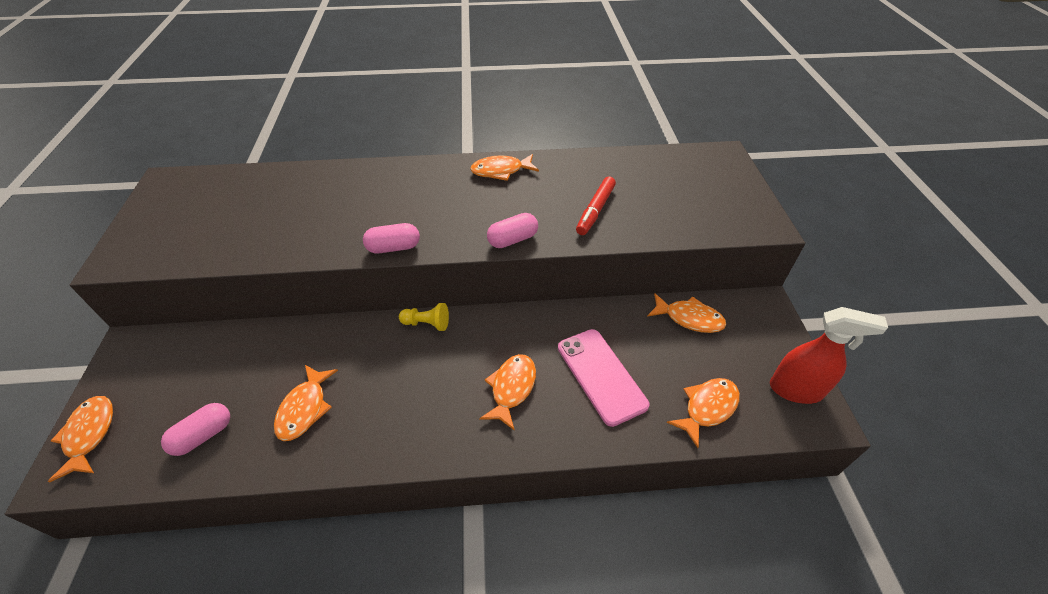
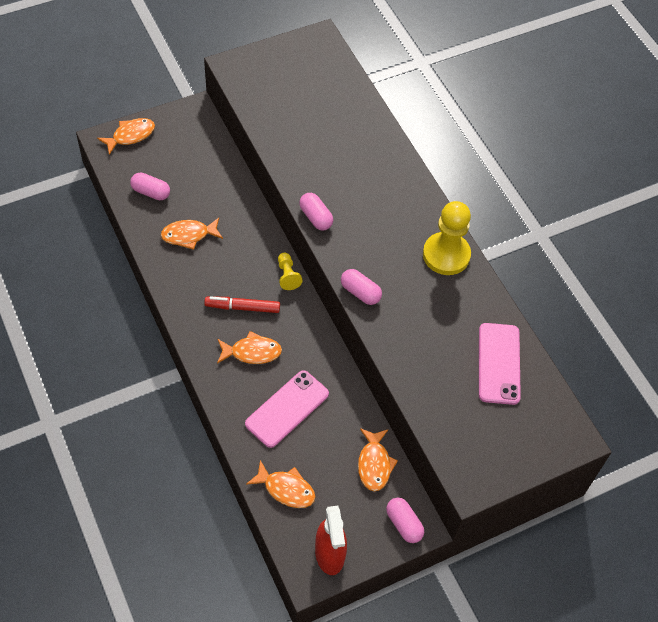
camera: 65 degrees right, 10 degrees up
(501, 171) = (446, 255): orange fish -> yellow pawn
(595, 210) = (426, 343): red marker -> red marker (242, 307)
(635, 173) = (498, 363): none -> pink phone
(762, 315) = (404, 524): none -> pink capsule

